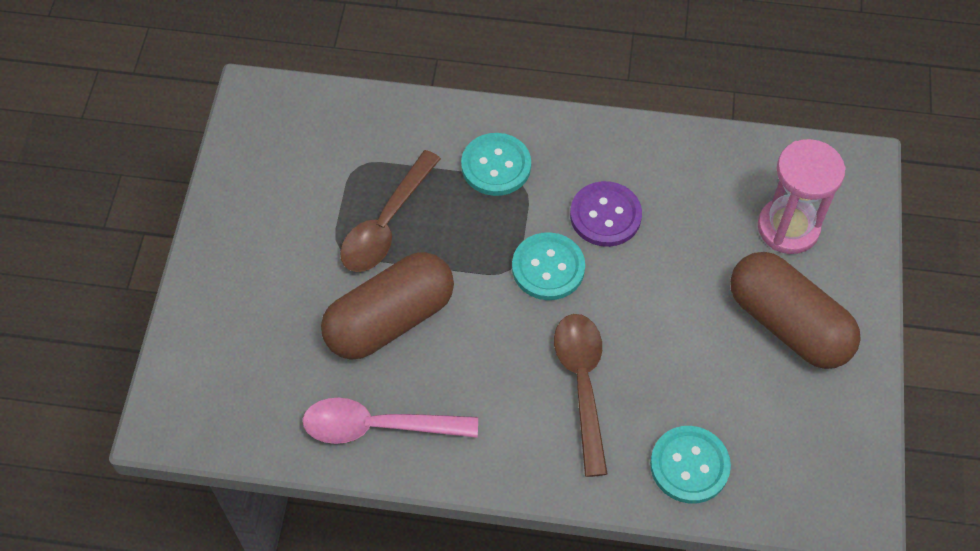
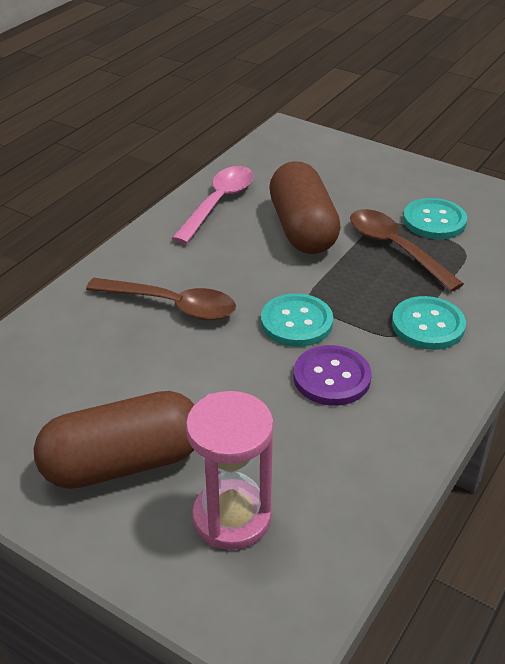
camera: 115 degrees right, 20 degrees down
(689, 465) = (52, 339): turquoise button -> turquoise button (434, 221)

